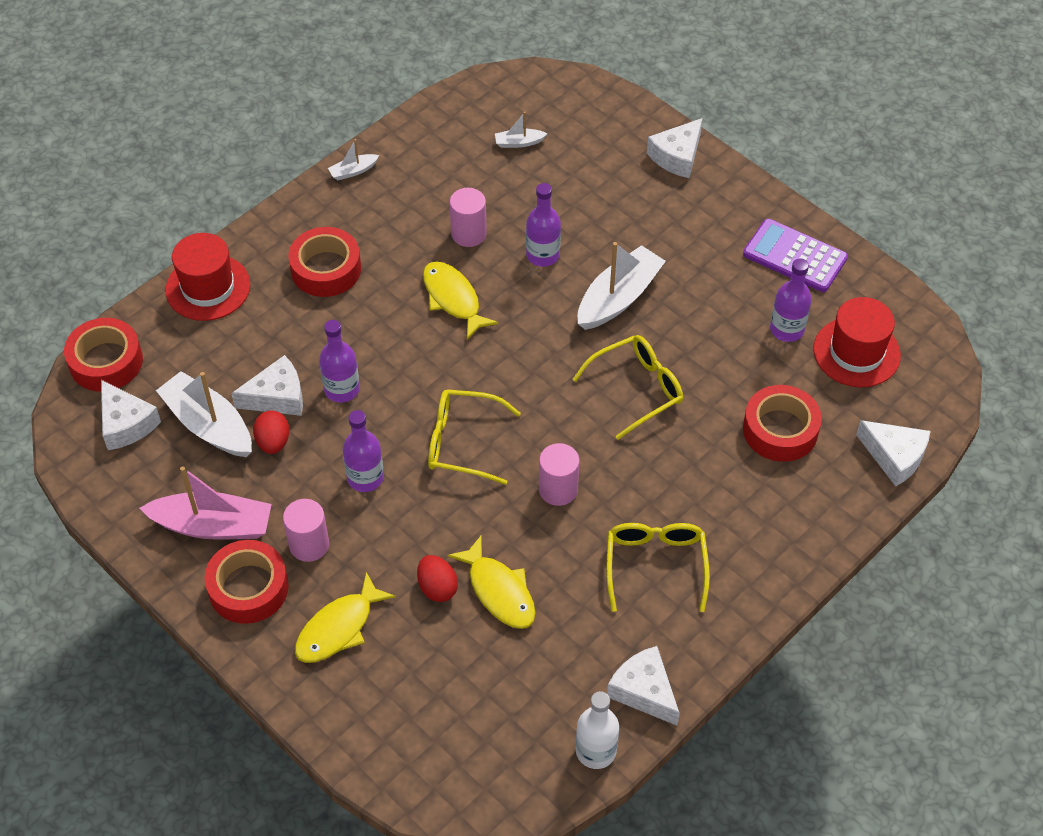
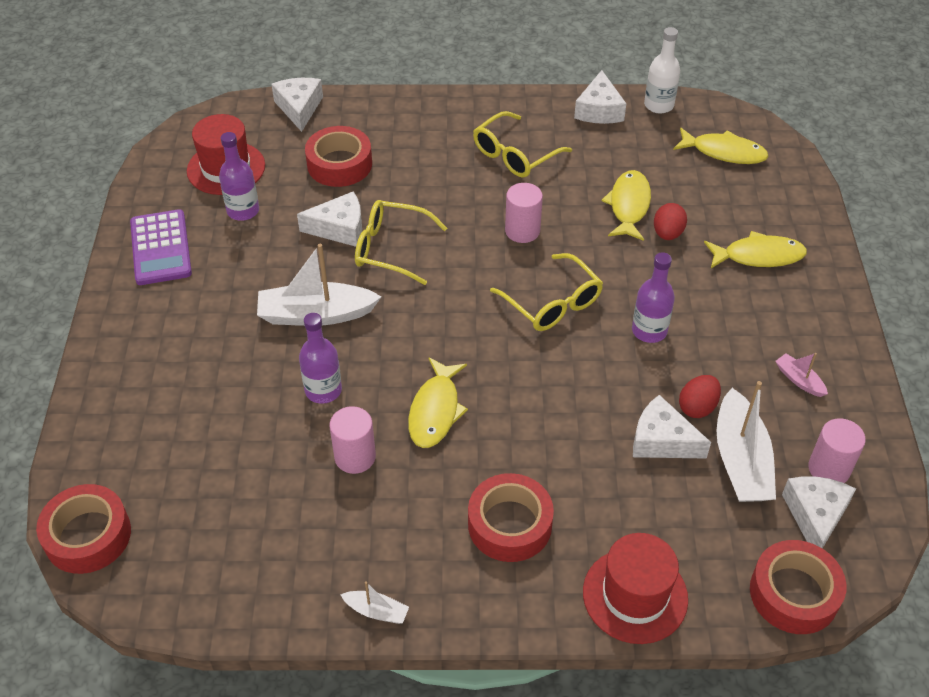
camera: 135 degrees left, 5 degrees down
(213, 526) = (799, 380): pink boat -> pink boat, size x0.47
(248, 588) = (804, 321): red tape -> red tape (88, 535)
(309, 545) = (734, 317): pink cylinder -> pink cylinder (829, 469)
(342, 389) = (602, 407): purple bottle -> none
(474, 737) = (724, 152): none -> yellow fish
(519, 143) = (202, 509): white boat -> none
(677, 156) = (110, 385): white cheese -> white cheese (339, 228)

